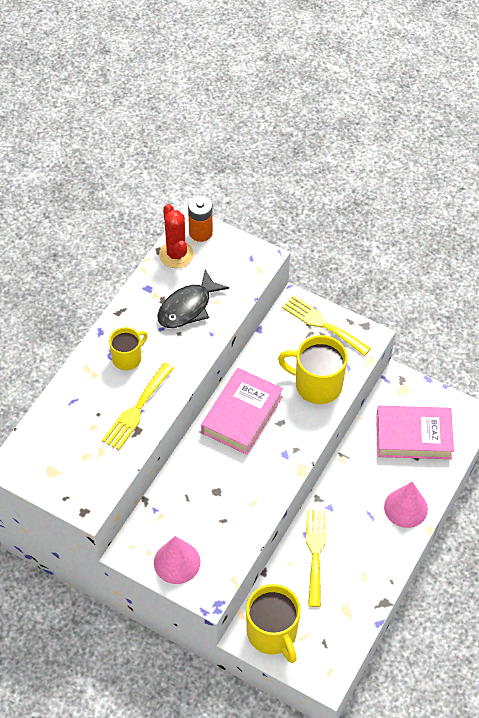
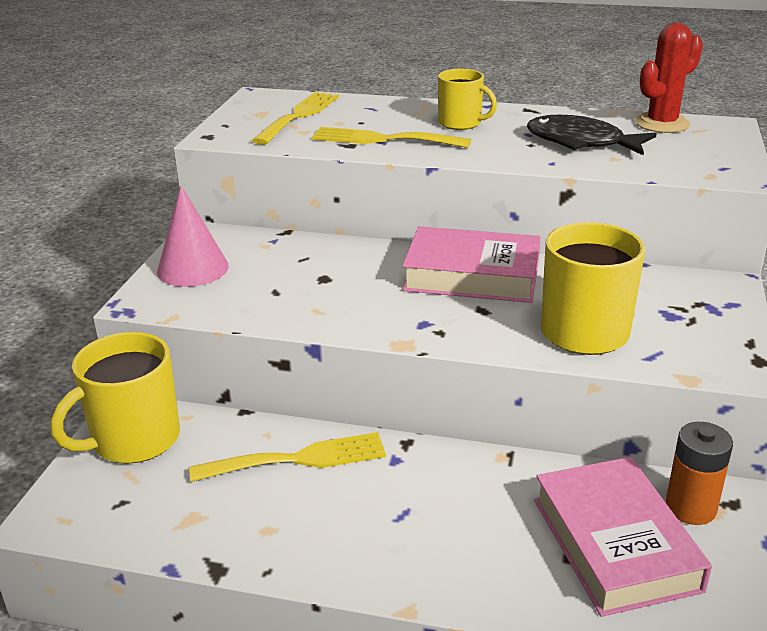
camera: 75 degrees right, 25 degrees down
(200, 232) = (721, 131): orange battery -> orange battery (690, 508)
(322, 324) = (712, 316): yellow fork -> yellow fork (299, 115)
(405, 508) = (441, 562): pink cone -> none

